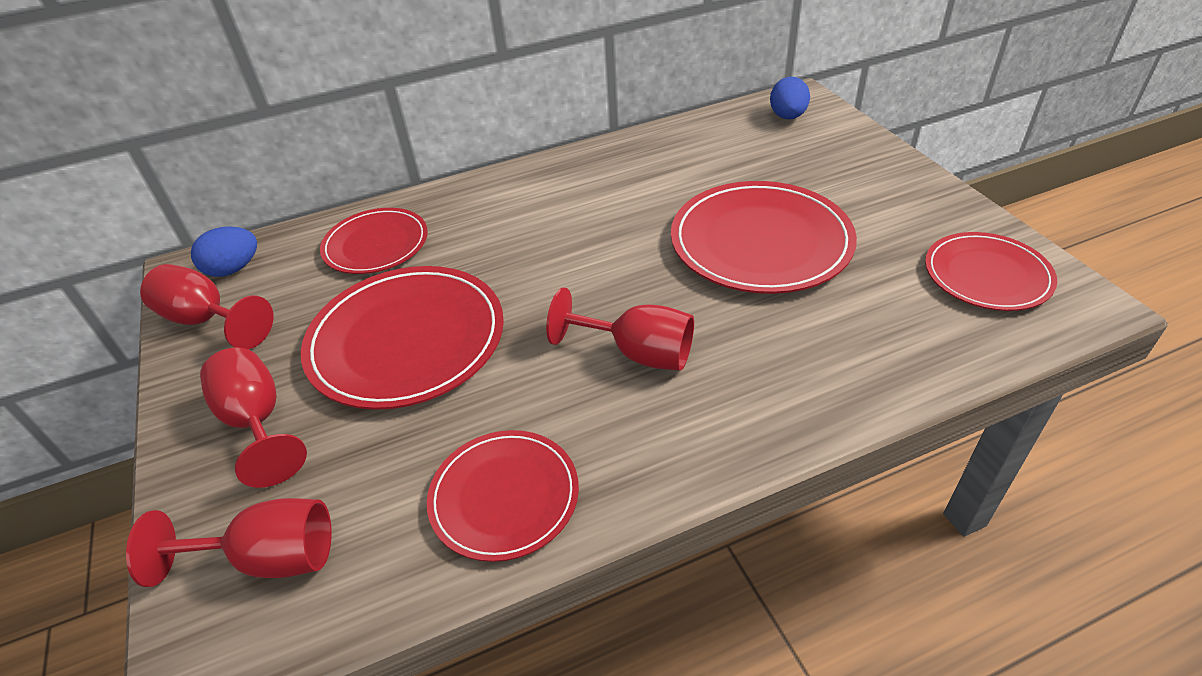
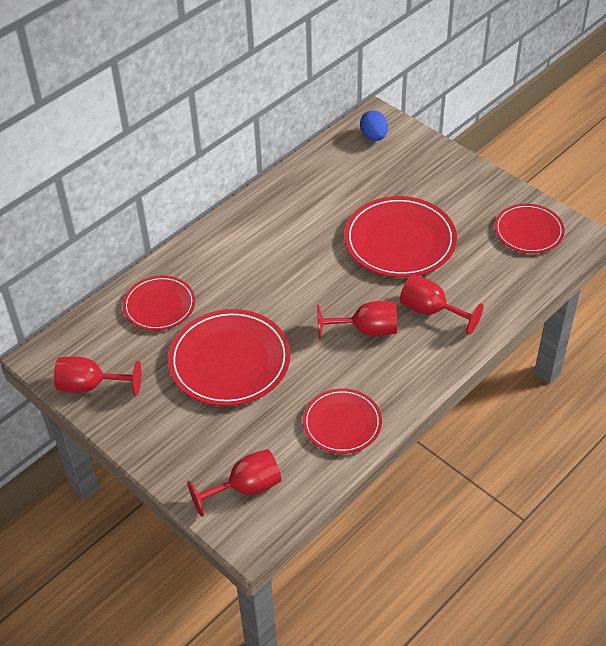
camera: 25 degrees left, 5 degrees up
(234, 269) = (75, 348): blue egg -> none
(257, 421) = (179, 431): red goblet -> red goblet (431, 311)

